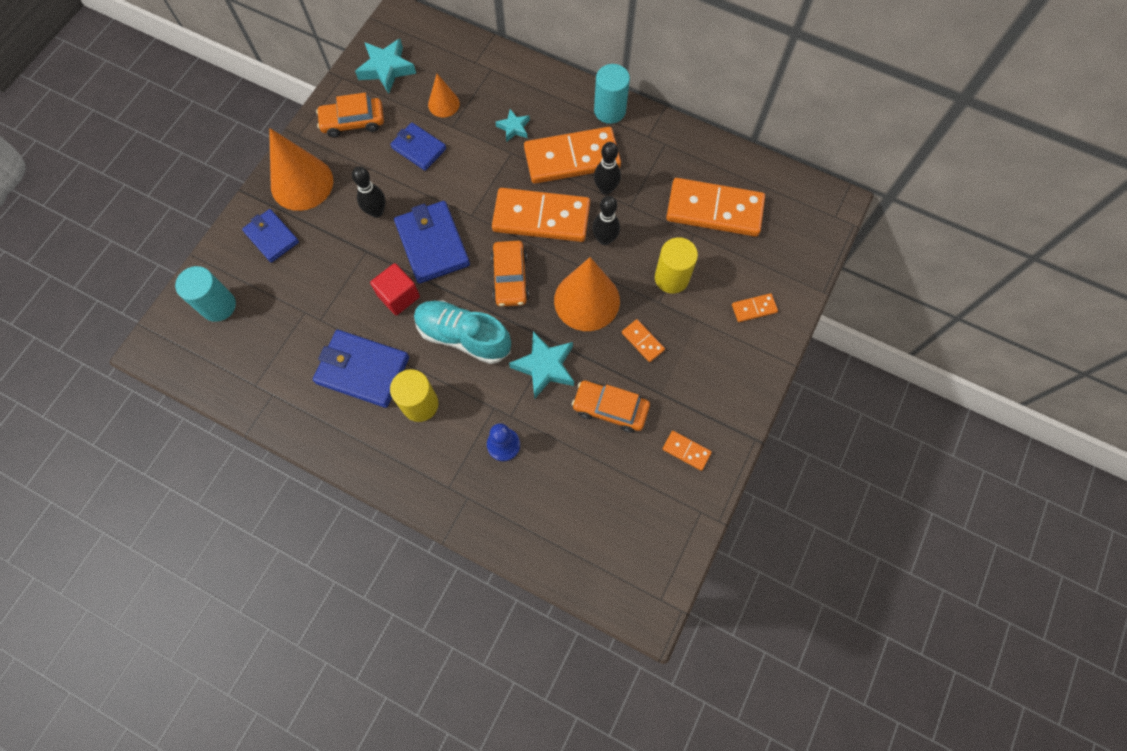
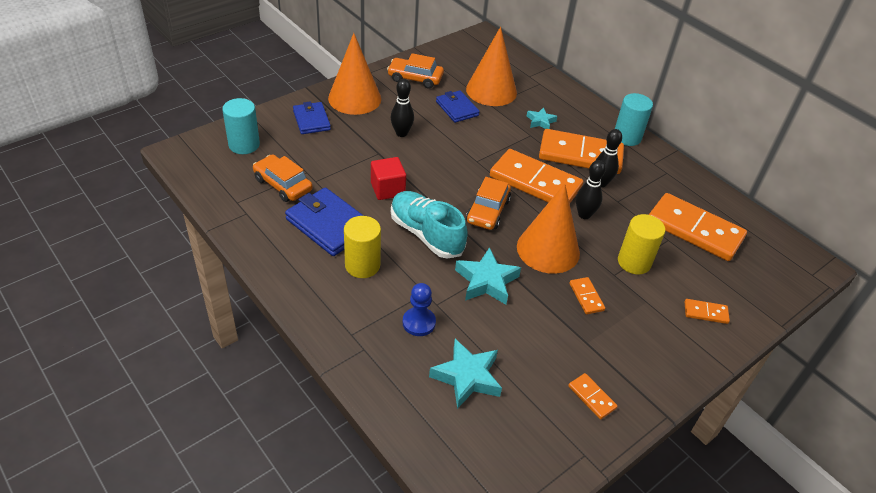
camera: 20 degrees right, 25 degrees down
(386, 69) = (458, 58): turquoise star -> turquoise star (467, 377)
(432, 244) = (434, 167): blue wallet -> none
(443, 104) = (491, 90): orange cone -> orange cone, size x1.90
(610, 408) = (532, 335): orange car -> orange car (283, 185)

